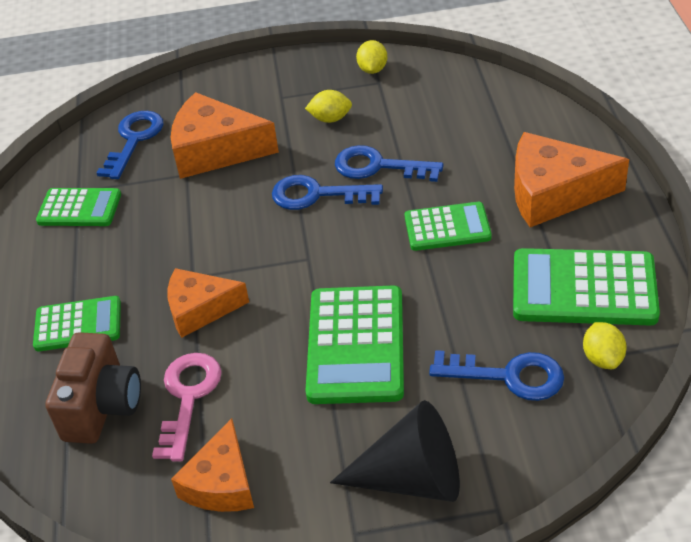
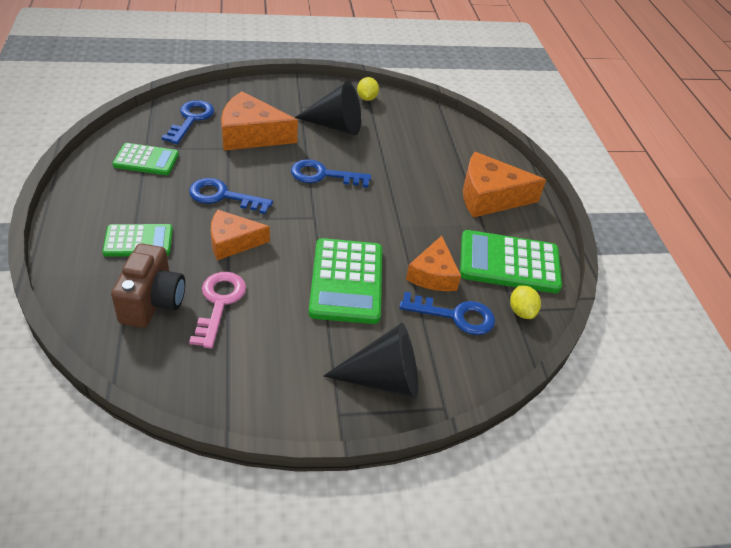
camera: 10 degrees left, 0 degrees up
(222, 483) = (241, 367): orange cheese -> orange cheese (433, 274)
(330, 119) = (335, 126): yellow lemon -> black cone
(378, 166) = (368, 162): blue key -> blue key (223, 196)
(447, 227) = (415, 209): green calculator -> none

